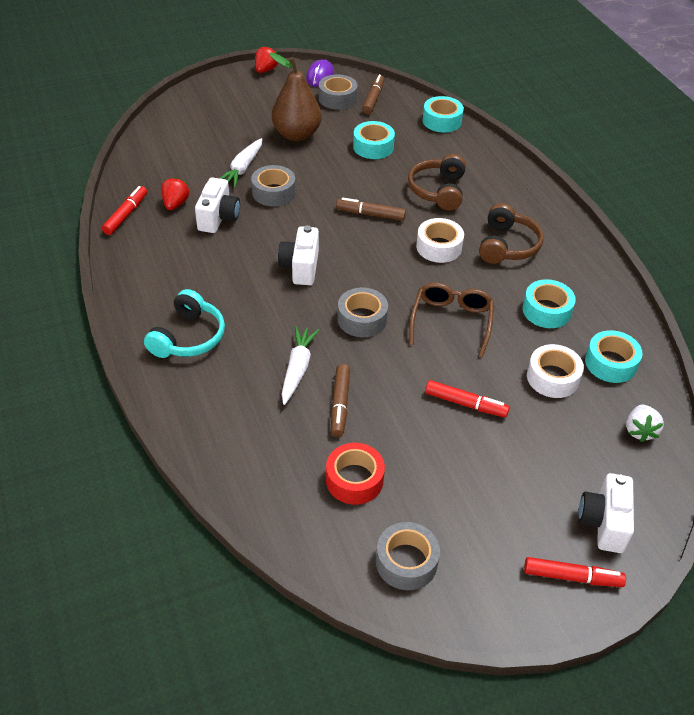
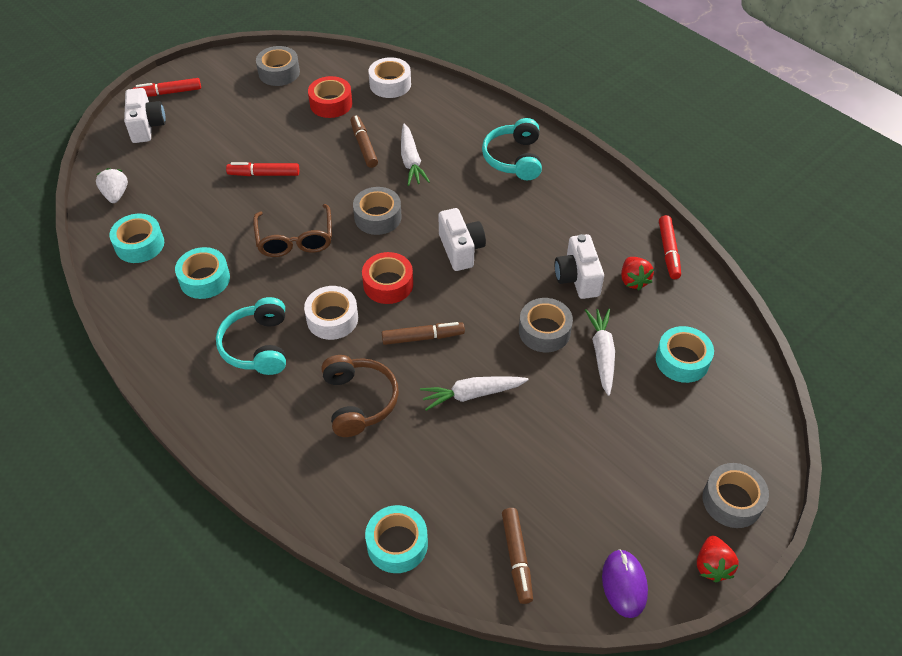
camera: 160 degrees right, 5 degrees up
(296, 135) = (577, 436): brown pear -> none
(337, 98) = (568, 537): grey tape -> grey tape (732, 500)
(353, 172) = (472, 394): none -> white carrot
(373, 147) = (469, 450): turquoise tape -> turquoise tape (682, 360)
(380, 259) = (388, 284): none -> red tape
(507, 245) = (258, 346): brown headphones -> turquoise headphones
(552, 378) = (193, 216): white tape -> white tape (390, 84)

